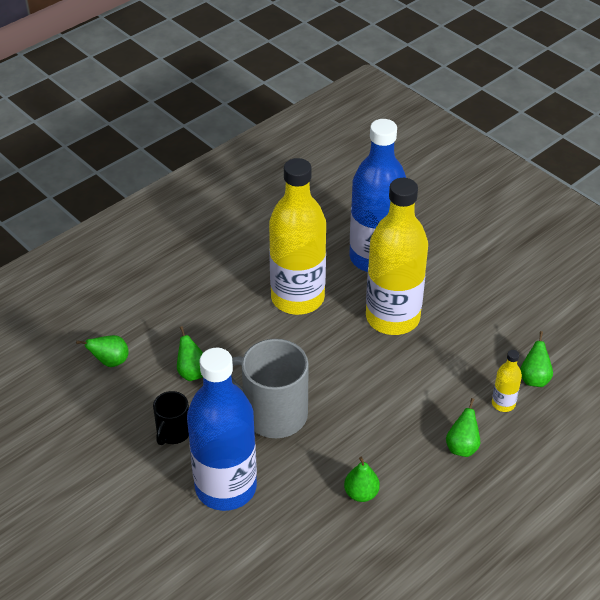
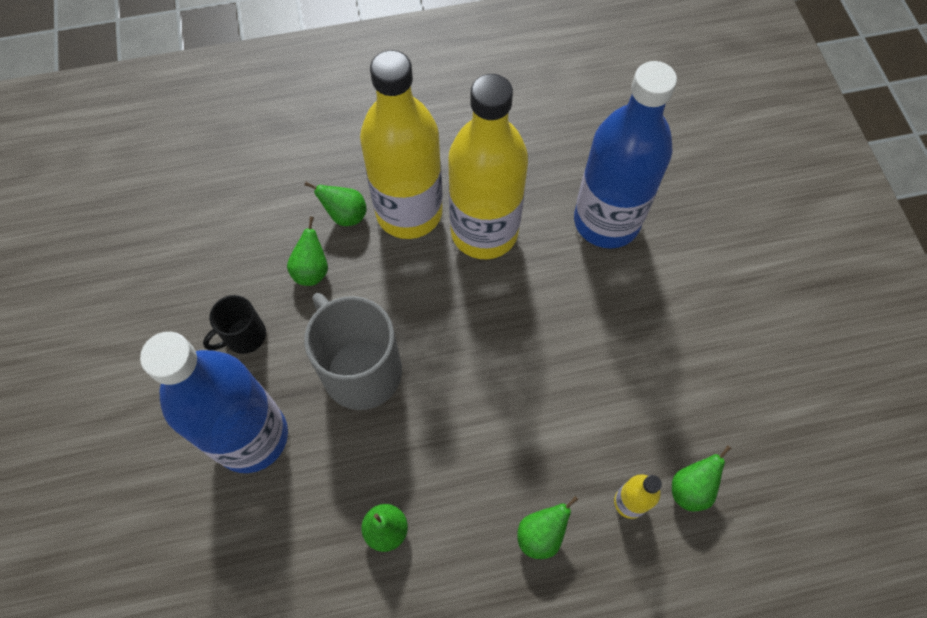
camera: 30 degrees right, 20 degrees up
(110, 361) = (240, 213): green pear -> green pear (345, 215)
(392, 318) = (574, 313): yellow bottle -> yellow bottle (409, 212)

